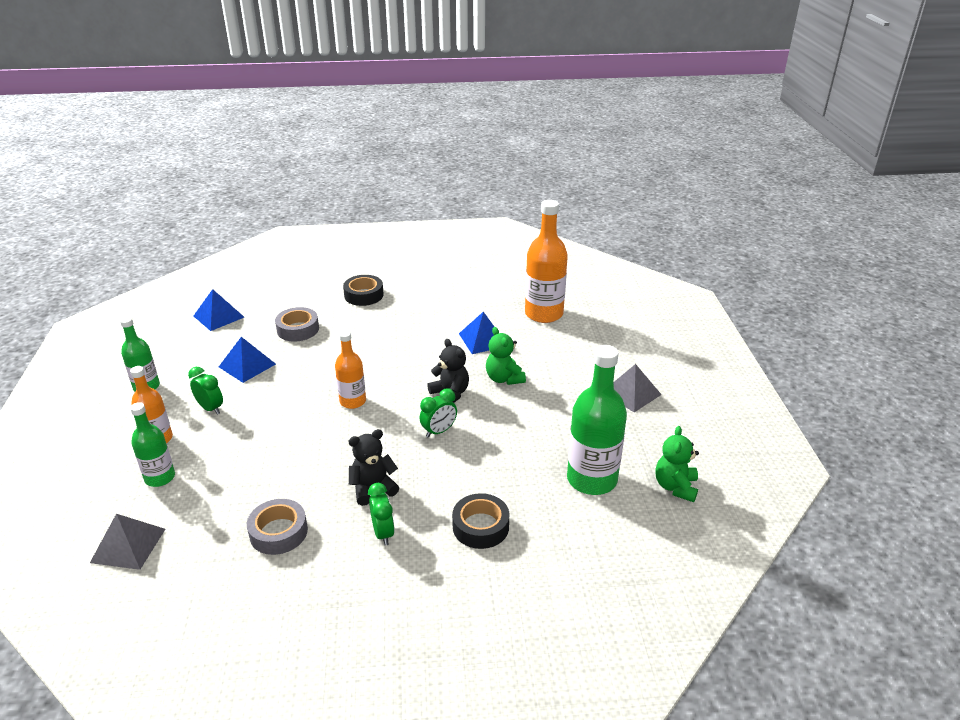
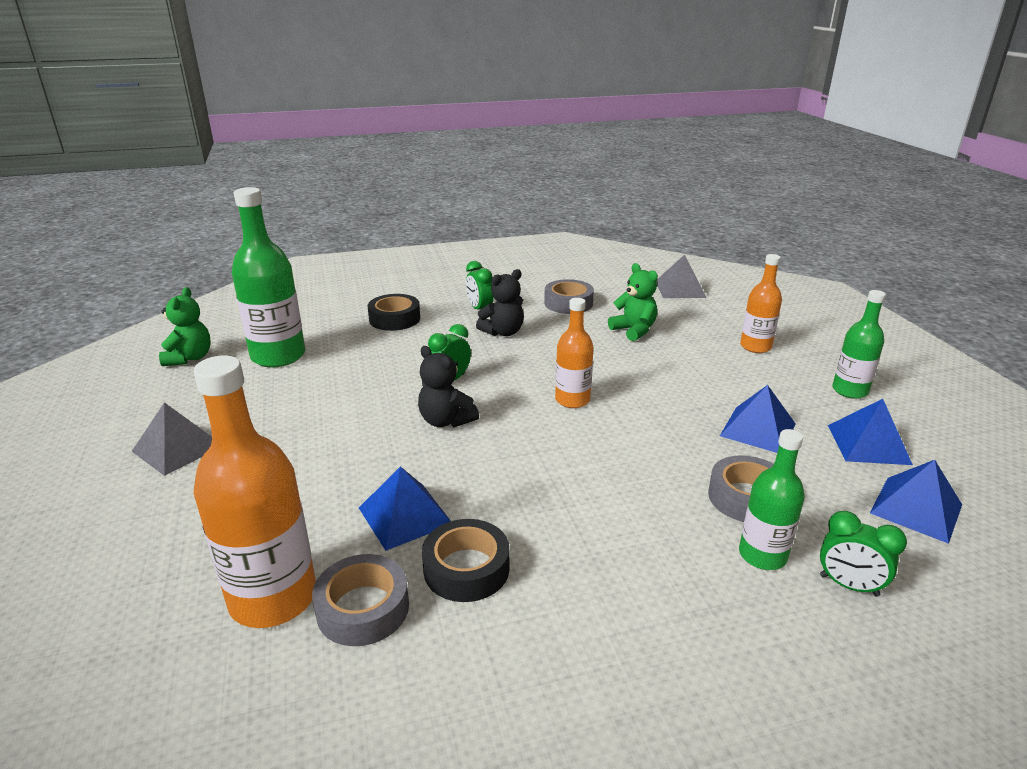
camera: 170 degrees right, 5 degrees down
(160, 477) = (711, 322): green bottle -> green bottle (762, 555)
(192, 349) = (868, 444): none -> blue pyramid
(210, 408) = (738, 376): green clock -> green clock (849, 585)
(364, 295) = (692, 604): black tape -> black tape (466, 569)
(504, 307) = (363, 608): none -> grey tape
(504, 379) = (368, 449): green teddy bear -> green teddy bear (634, 330)

